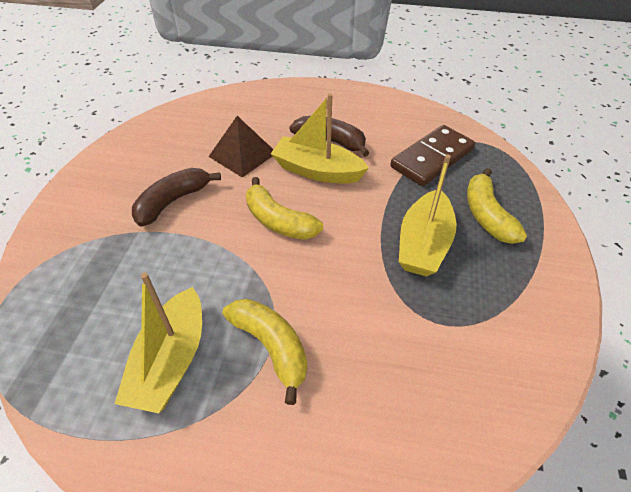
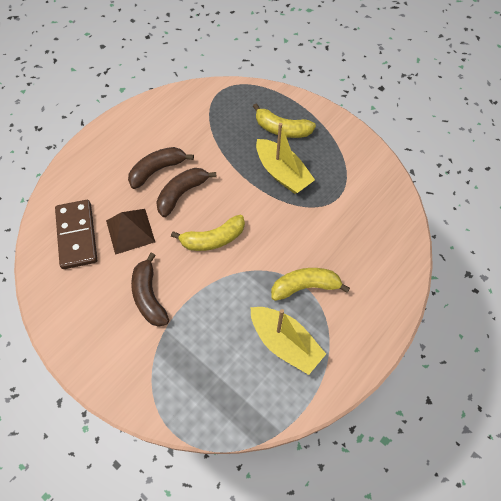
camera: 60 degrees left, 15 degrees up
(317, 171) = (182, 193): yellow boat -> brown banana
(432, 158) = (217, 124): brown domino -> brown domino (77, 235)

